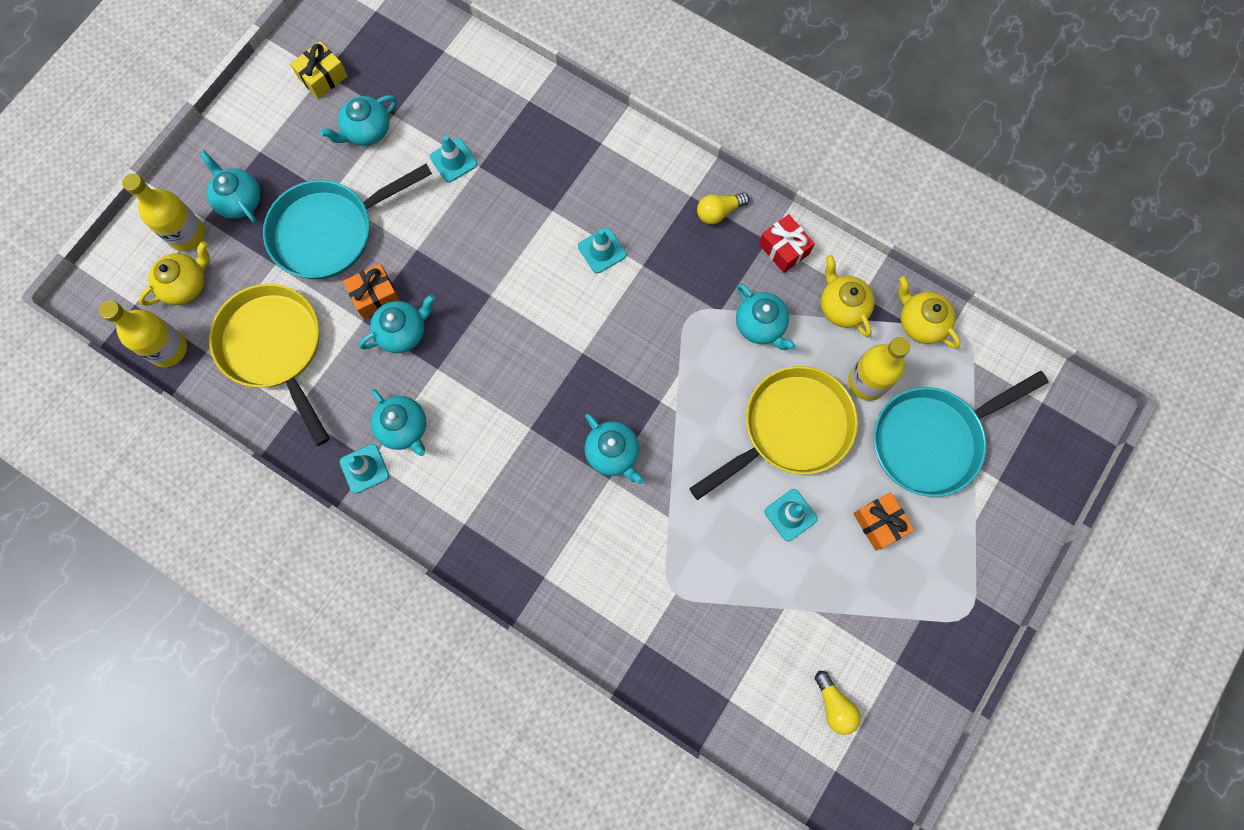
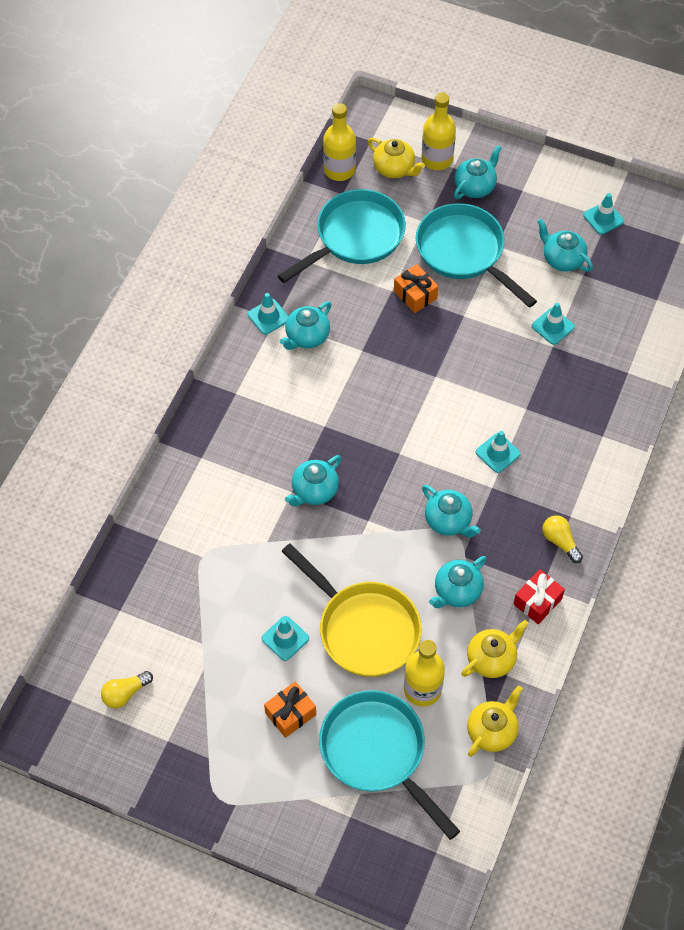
camera: 80 degrees right, 15 degrees down
(274, 348) = (355, 237): yellow pan -> turquoise pan
(323, 77) = (603, 218): yellow gift -> turquoise traffic cone
(403, 332) = (388, 320): turquoise teapot -> turquoise teapot (448, 521)

